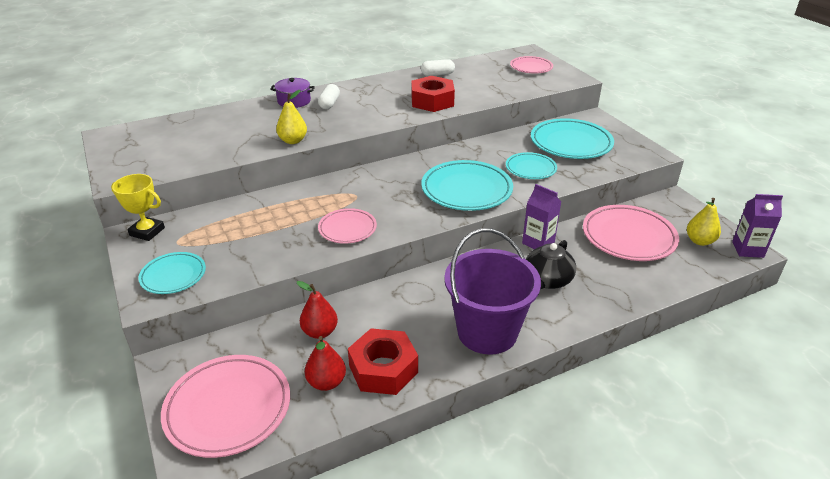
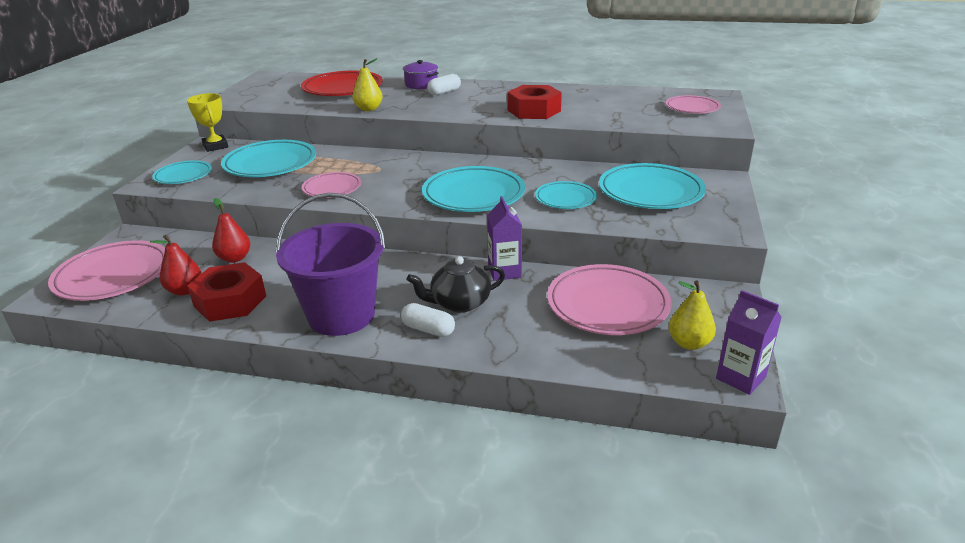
camera: 40 degrees right, 5 degrees down
(226, 127) = (343, 89): none -> red plate
(245, 228) = (270, 164): none -> turquoise plate
(437, 74) = (581, 93): white capsule -> white capsule (428, 329)

